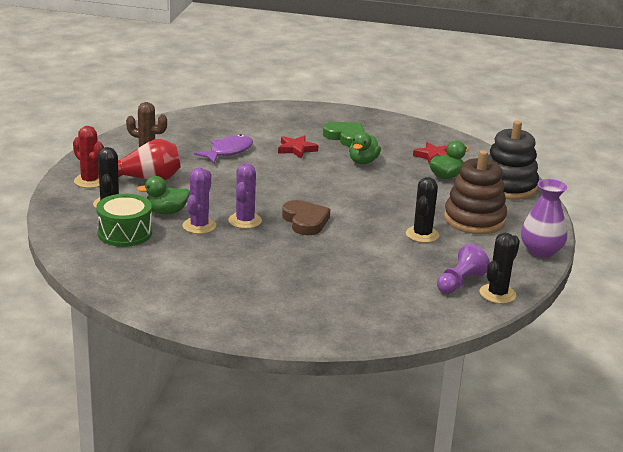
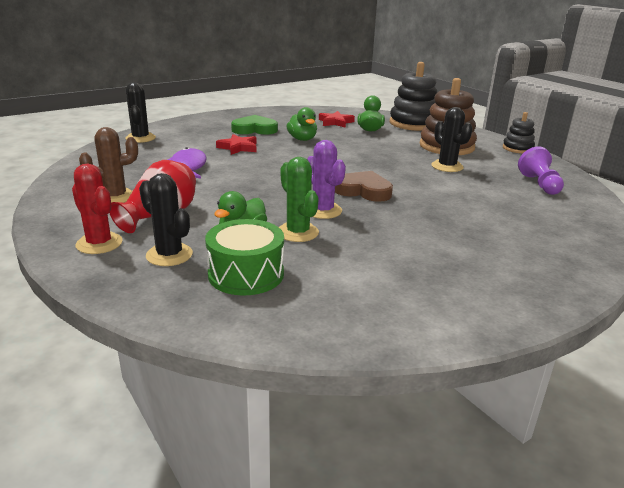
camera: 45 degrees left, 0 degrees up
(90, 181) = (99, 243): red cactus -> red cactus turned 45 degrees clockwise
(199, 226) = (297, 232): purple cactus -> green cactus
(497, 294) = (570, 181): black cactus -> black cactus (140, 138)
(541, 251) = (517, 148): purple vase -> black stacking toy

